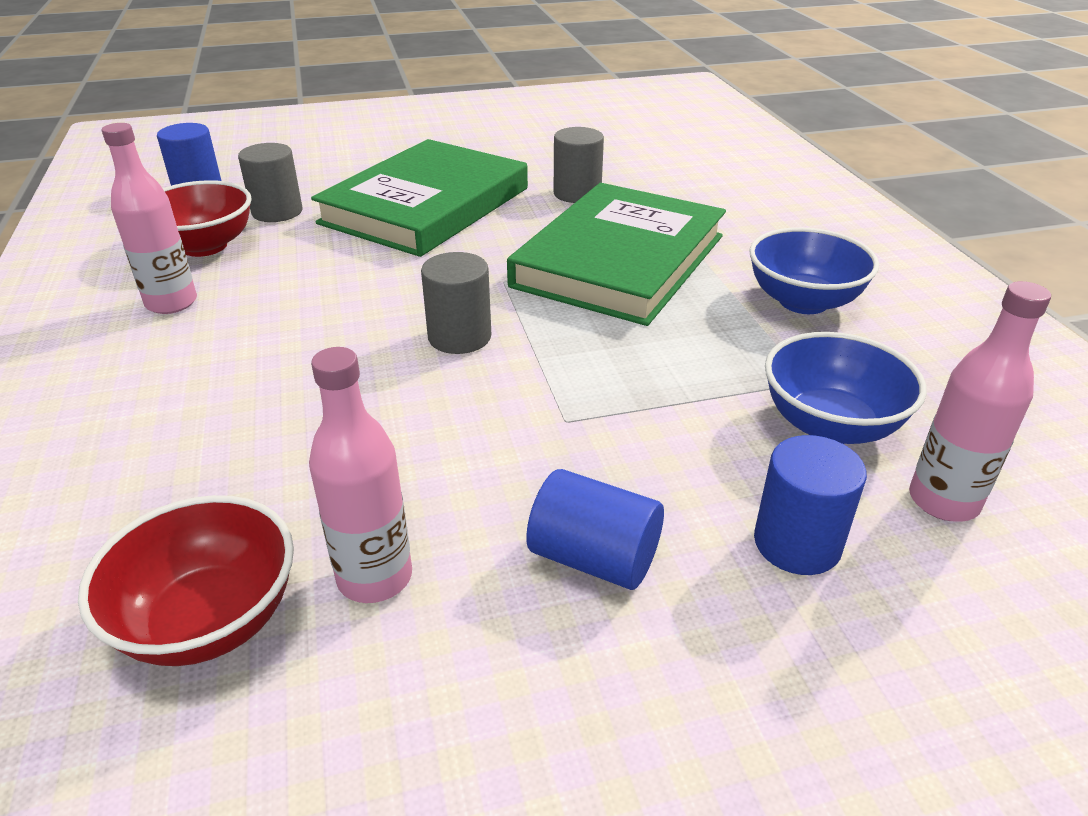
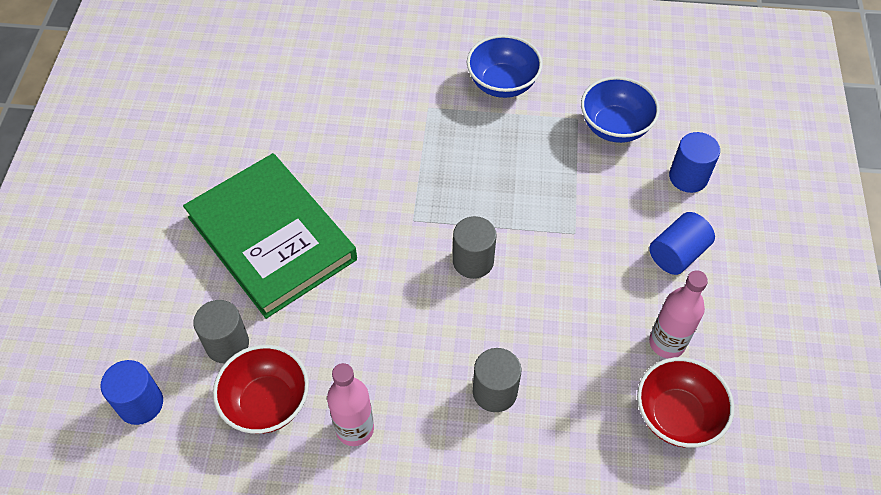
camera: 70 degrees left, 20 degrees up
(577, 193) = (302, 139): grey cylinder -> grey cylinder (494, 391)
(619, 261) = (415, 150): green book -> none
(943, 501) = (677, 115): pink bottle -> none

